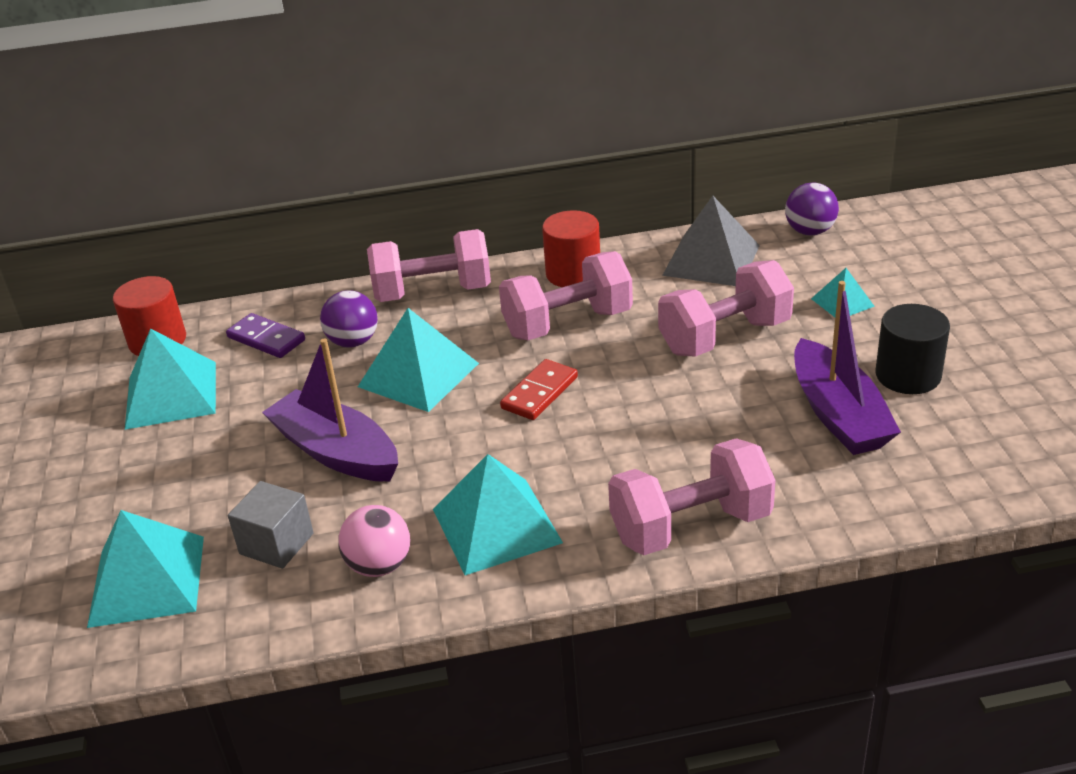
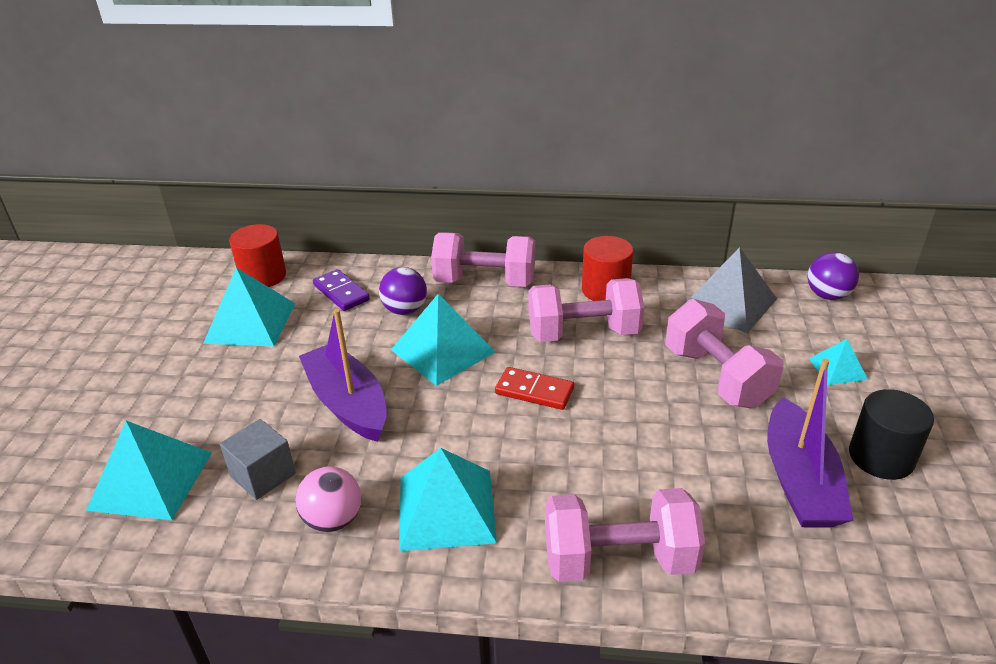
camera: 15 degrees right, 0 degrees up
(539, 393) = (534, 391): red domino -> red domino turned 60 degrees clockwise
(725, 337) = (716, 377): pink dumbbell -> pink dumbbell turned 75 degrees clockwise

